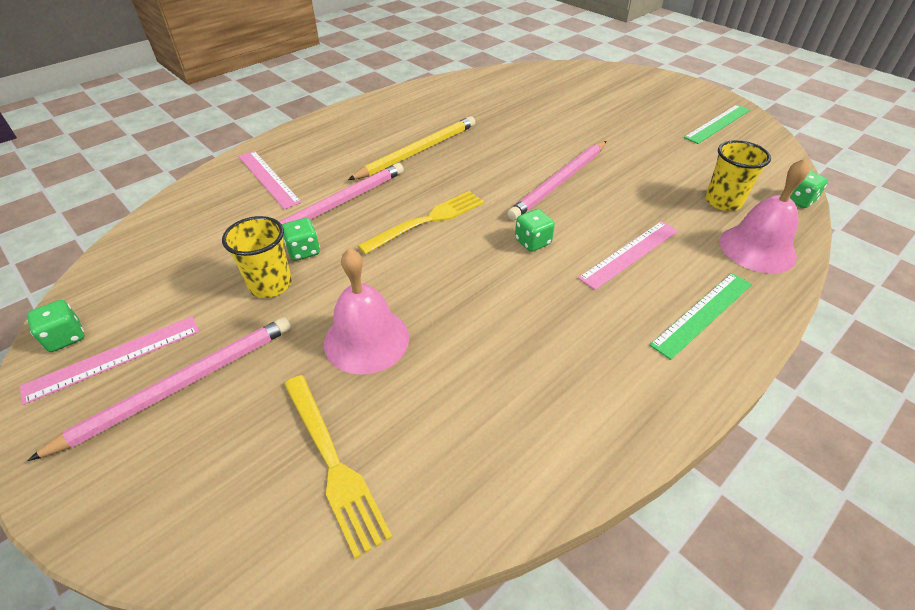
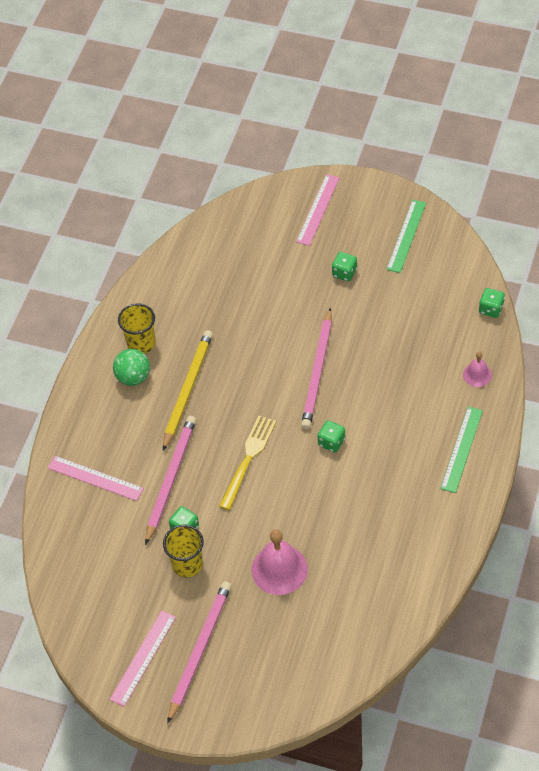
camera: 25 degrees left, 10 degrees up
(66, 337) = (99, 663): green dice -> green dice (344, 273)
(334, 464) = (318, 643): yellow fork -> none
(379, 128) = (133, 377): none -> green ball
(630, 253) = (399, 421): pink ruler -> pink ruler (318, 209)
(723, 201) = (441, 336): yellow cup -> yellow cup (141, 343)
(757, 248) = (477, 374): pink bell -> pink bell, size x0.54

